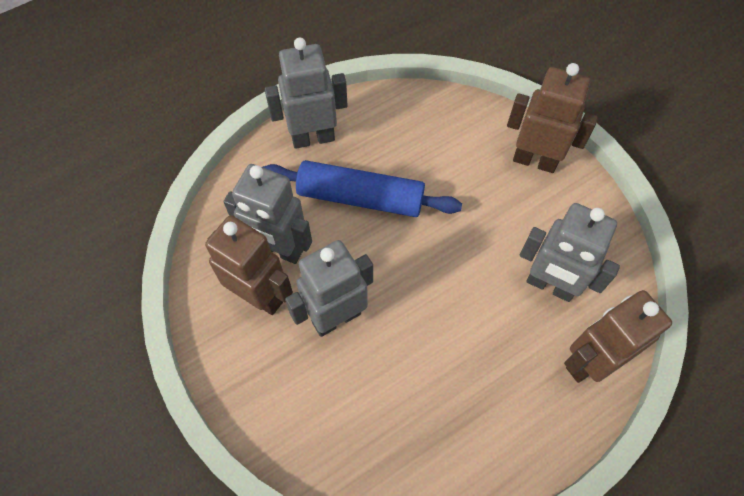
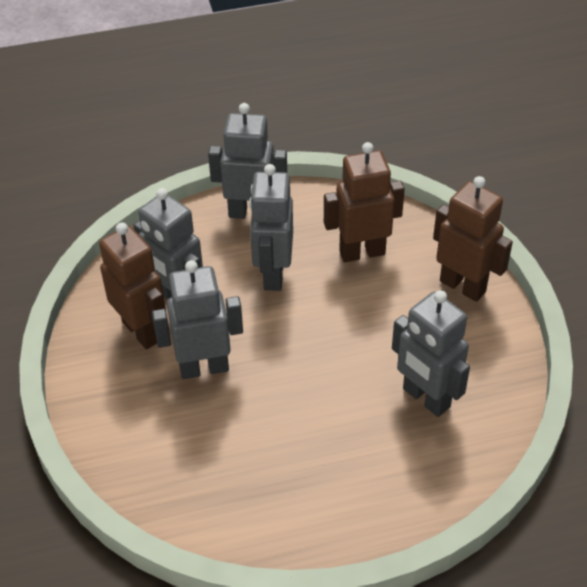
camera: 20 degrees right, 15 degrees down
(360, 197) = (273, 274): blue rolling pin -> grey robot
(589, 362) = (434, 474): brown robot -> brown robot (362, 252)

